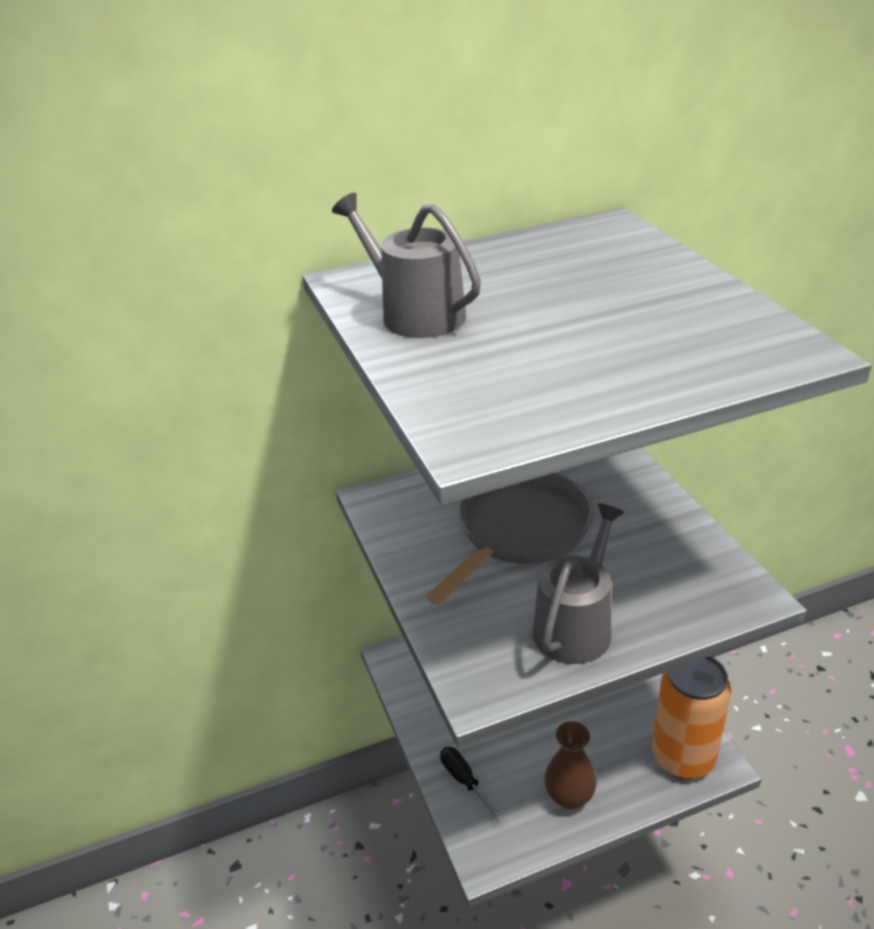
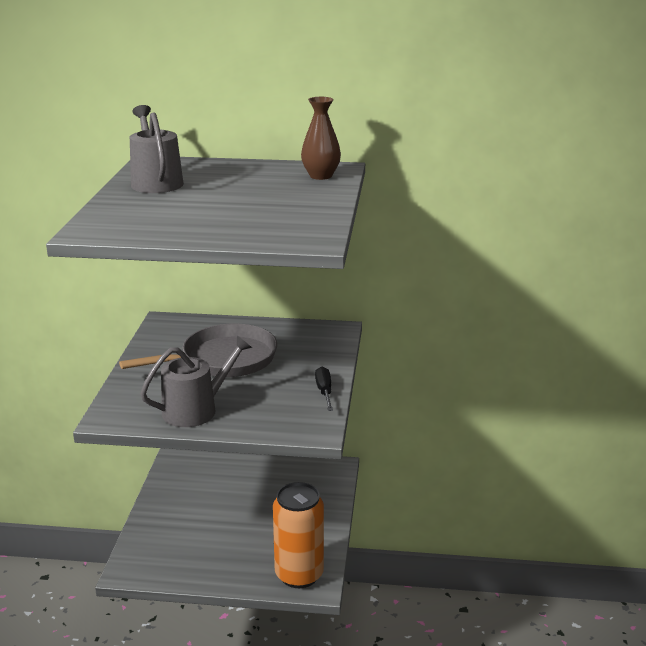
camera: 25 degrees right, 10 degrees down
(464, 781) = (152, 532): black screwdriver -> black screwdriver (324, 391)
(569, 796) = (205, 564): brown vase -> brown vase (320, 176)

